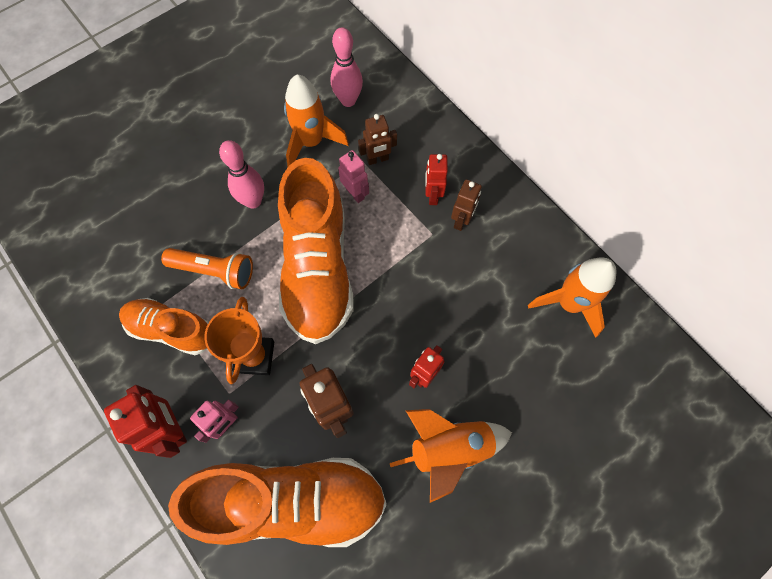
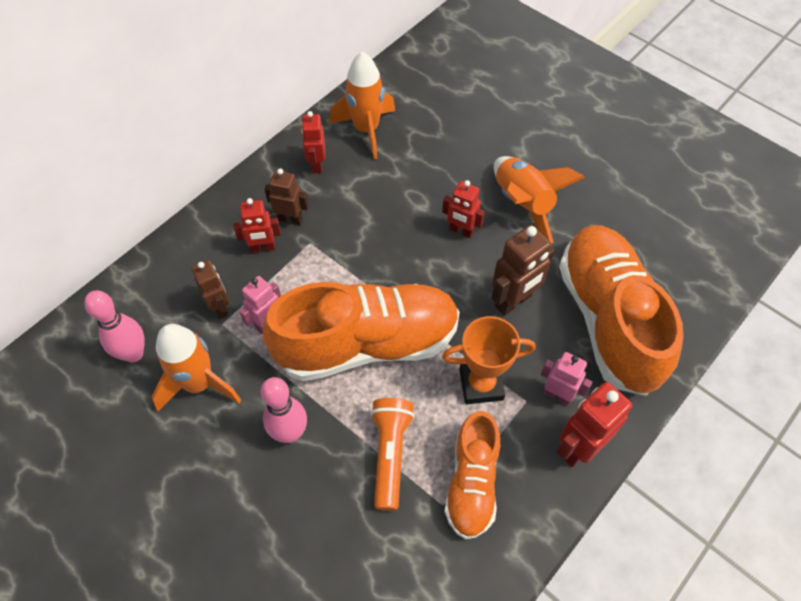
camera: 100 degrees left, 10 degrees down
(525, 250) = (317, 164): none -> red robot

